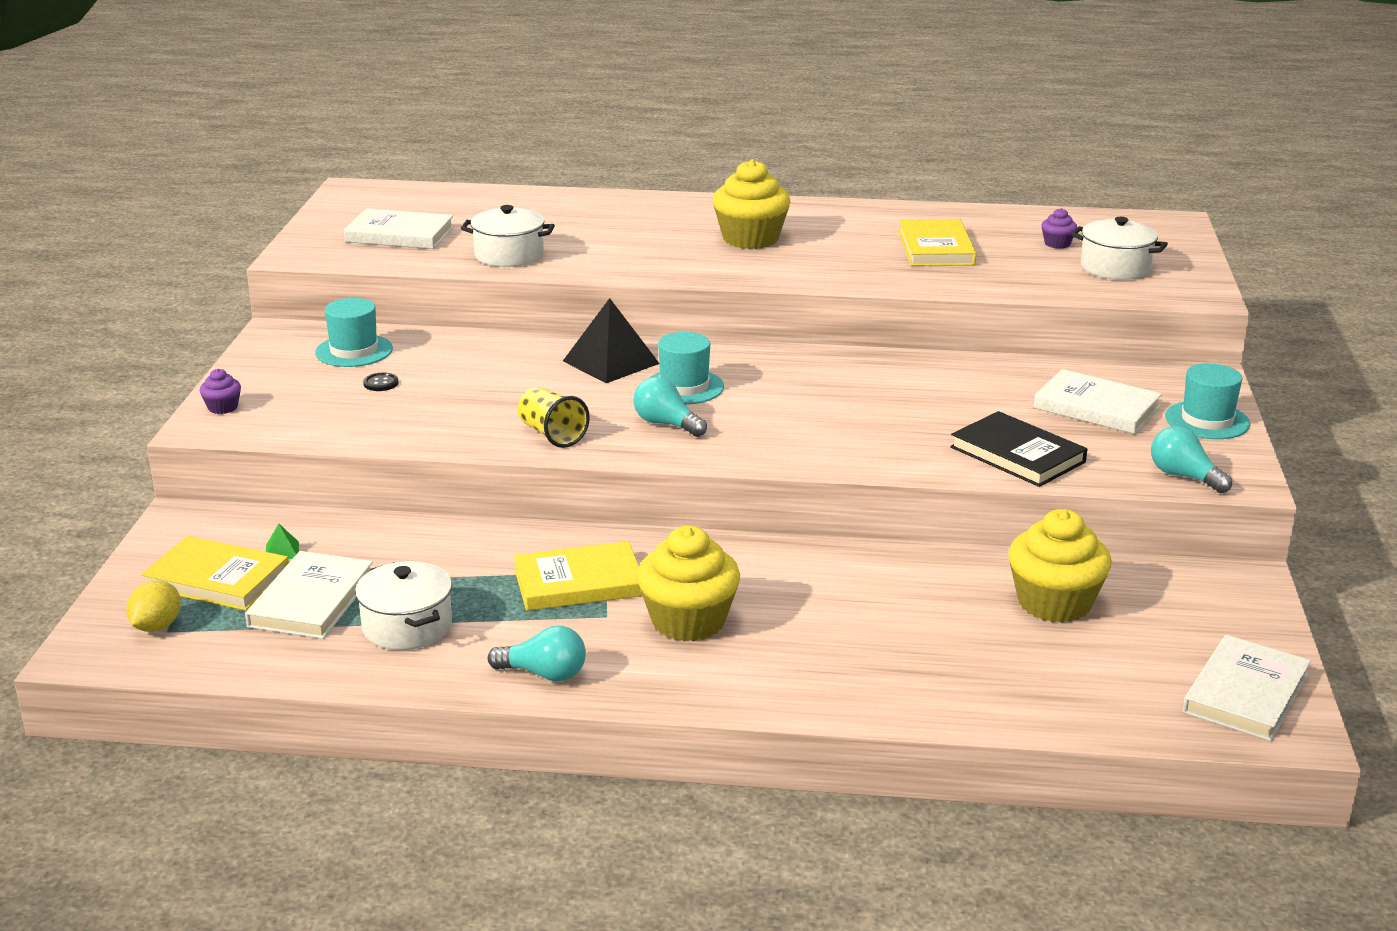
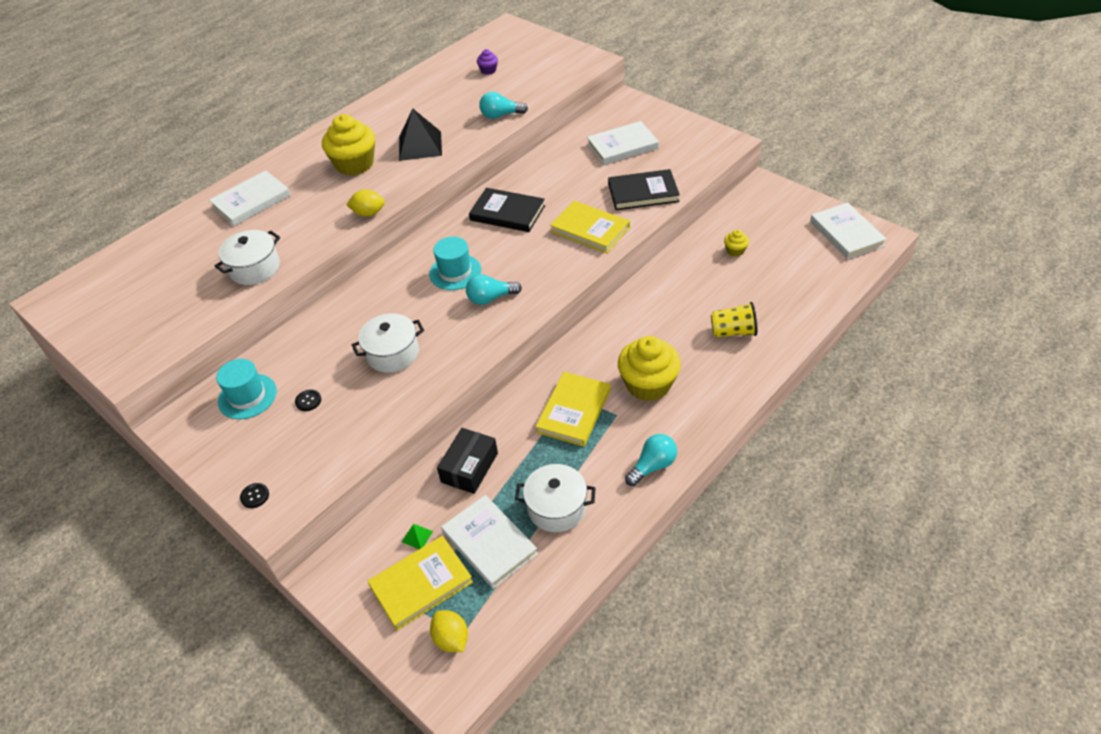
camera: 50 degrees left, 20 degrees up
(222, 407) = (255, 496): purple cupcake -> black button
(399, 234) = (158, 305): white book -> white book (251, 201)
(414, 545) = (469, 467): none -> black box
(552, 435) = (456, 350): yellow cup -> yellow cup (733, 331)
(611, 362) = (393, 287): black pyramid -> black pyramid (420, 145)
(675, 276) = (368, 213): none -> yellow lemon
(837, 380) = (507, 213): none -> black book
(936, 248) = (446, 108): yellow book -> yellow book (590, 229)
(1054, 603) = (735, 250): yellow cupcake -> yellow cupcake, size x0.45
(1115, 267) = (535, 67): white pot -> white pot (392, 353)
(1184, 476) = (709, 155): turquoise light bulb -> turquoise light bulb (500, 115)
(1207, 420) = (666, 122): turquoise hat -> none

